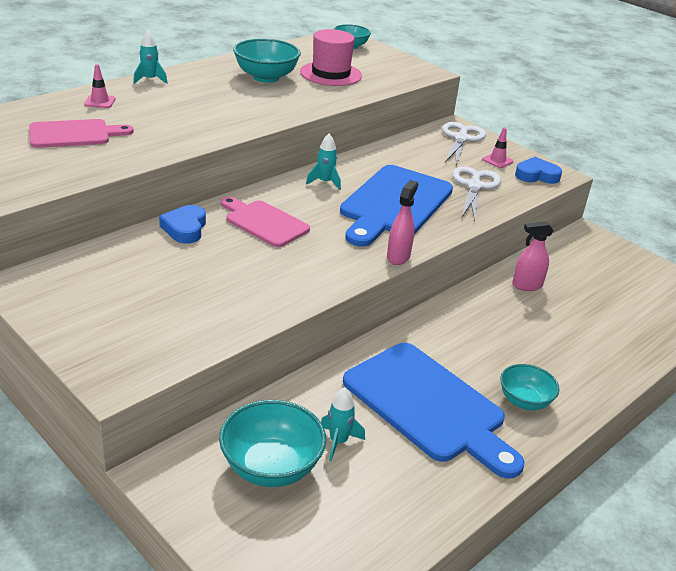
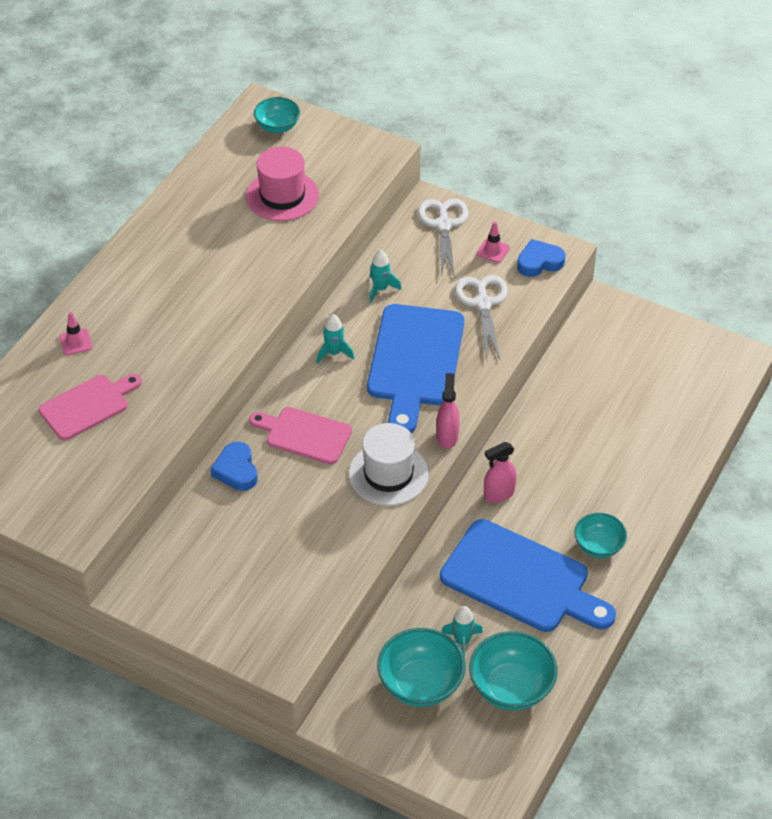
camera: 15 degrees left, 15 degrees up
(150, 80) = (100, 282): turquoise rocket -> turquoise rocket (380, 289)
(266, 77) = (217, 229): turquoise bowl -> turquoise bowl (511, 688)
(326, 267) = (388, 474): none -> white hat
(526, 285) = (563, 403): pink spray bottle -> pink spray bottle (498, 494)

